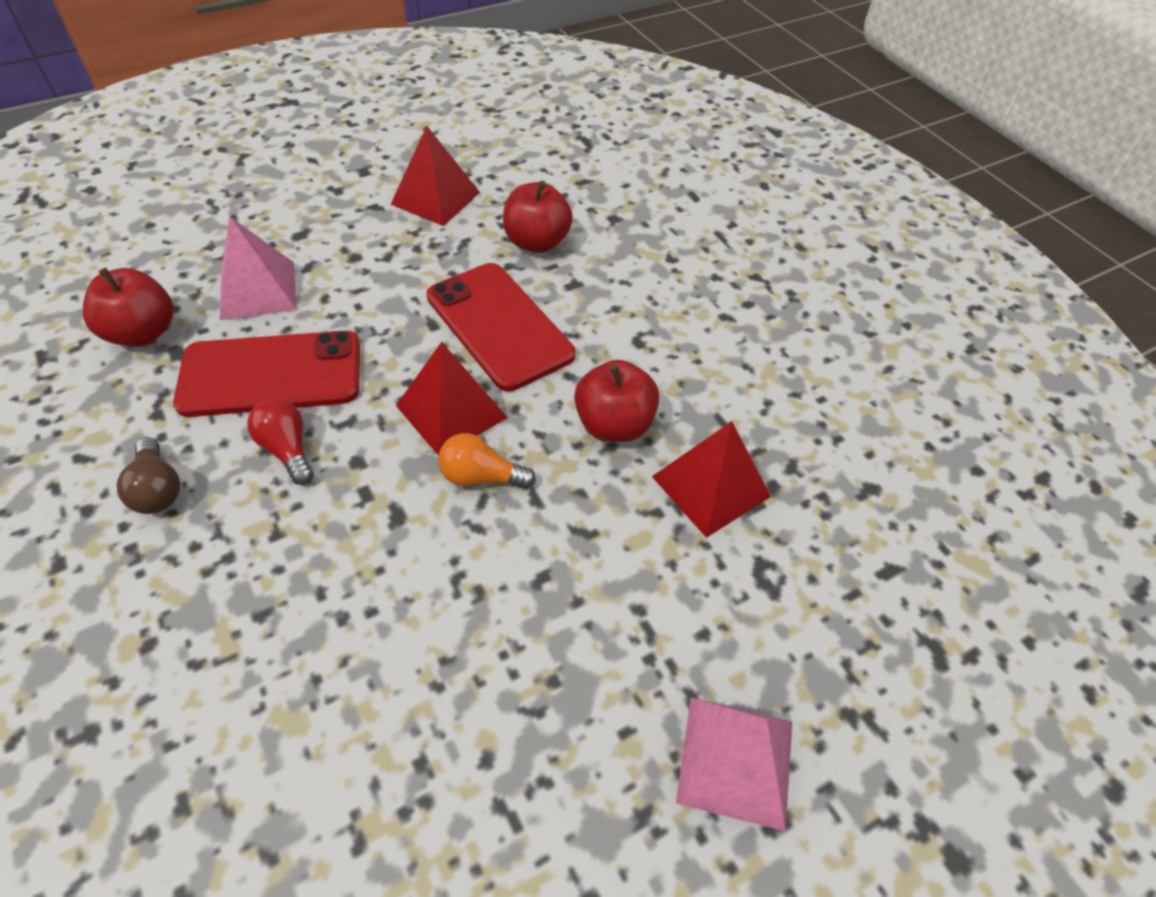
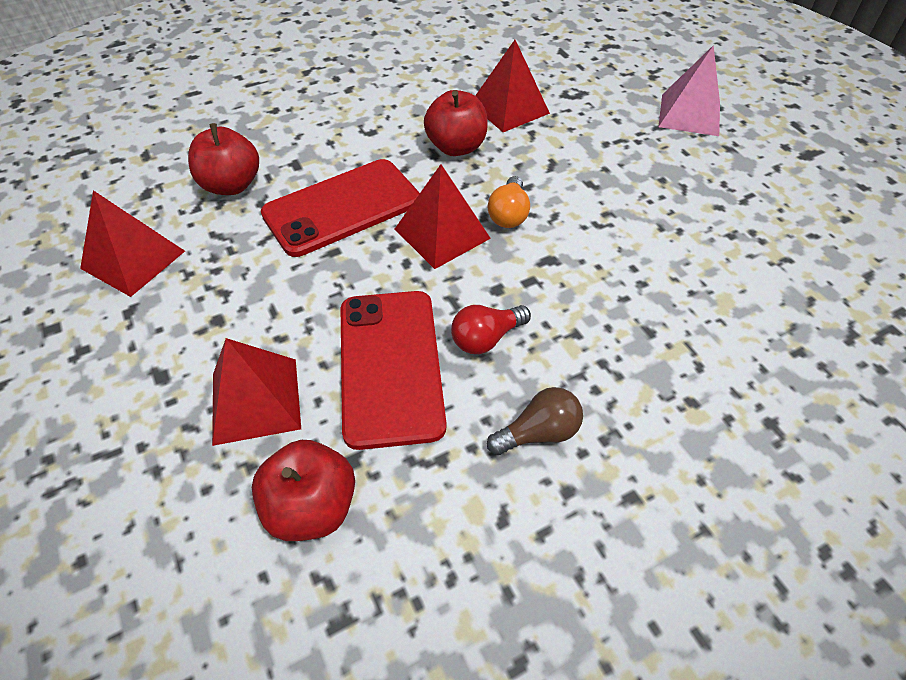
camera: 85 degrees left, 0 degrees up
(258, 290) = (256, 400): pink pyramid -> red pyramid

